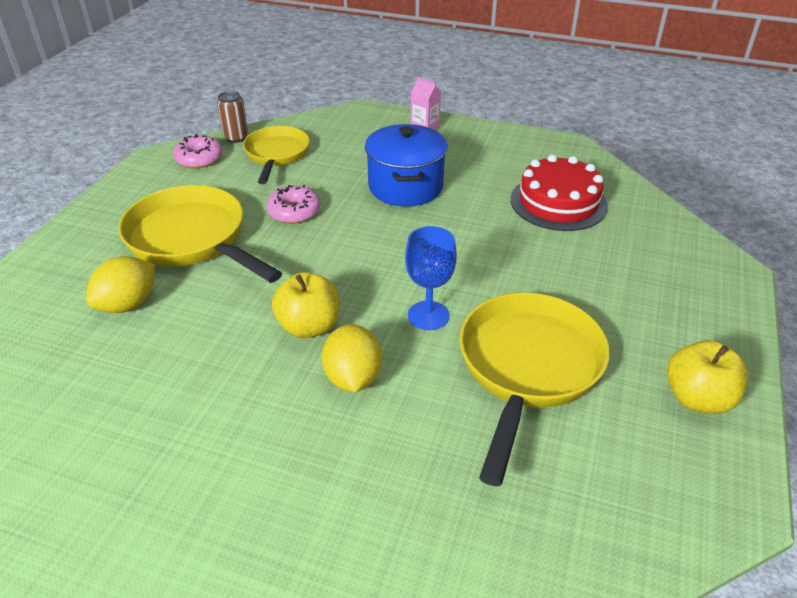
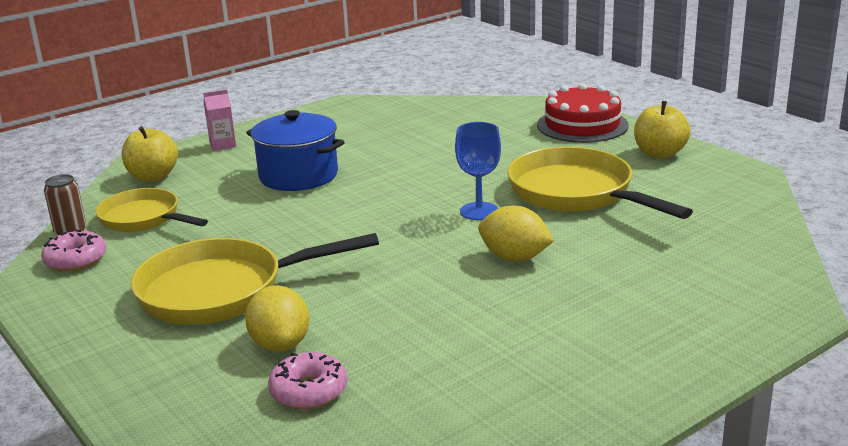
camera: 55 degrees left, 15 degrees down
(294, 211) = (256, 231): pink donut -> pink donut (309, 391)
(309, 326) = (431, 261): yellow apple -> yellow apple (153, 176)
(558, 202) = (411, 129): red cake -> red cake (582, 125)

